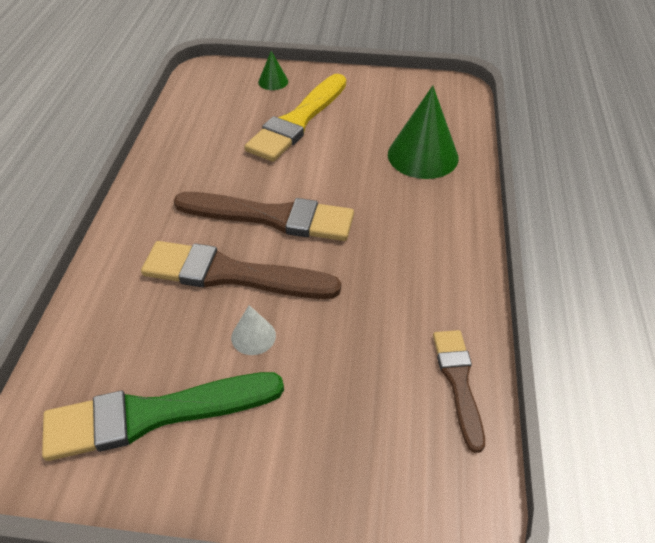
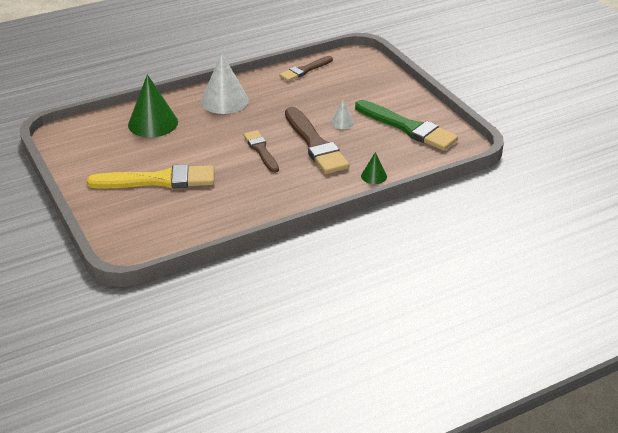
camera: 125 degrees left, 10 degrees down
(272, 217) = (261, 150): brown brush -> brown brush, size x0.59
(273, 81) = (116, 213): green cone -> green cone (374, 176)
(429, 237) = (224, 101): none -> white cone

